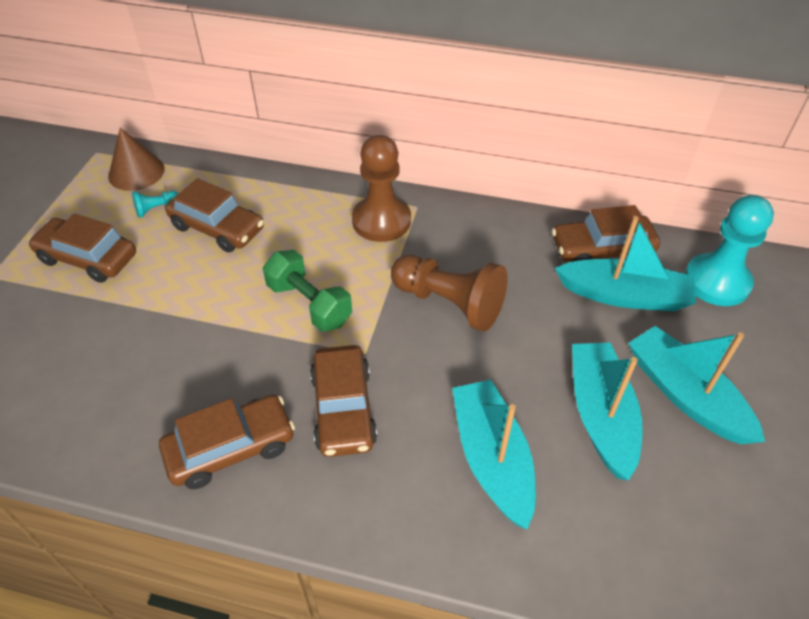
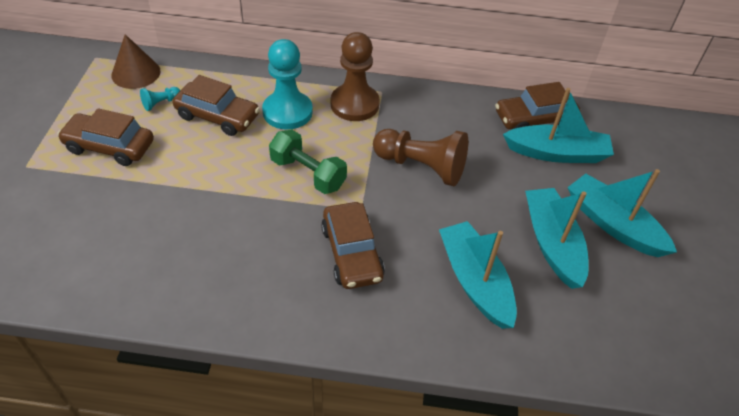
camera: 10 degrees left, 0 degrees up
(231, 448) = (266, 289): brown car -> none
(716, 282) = (625, 139): turquoise pawn -> turquoise pawn (287, 112)

